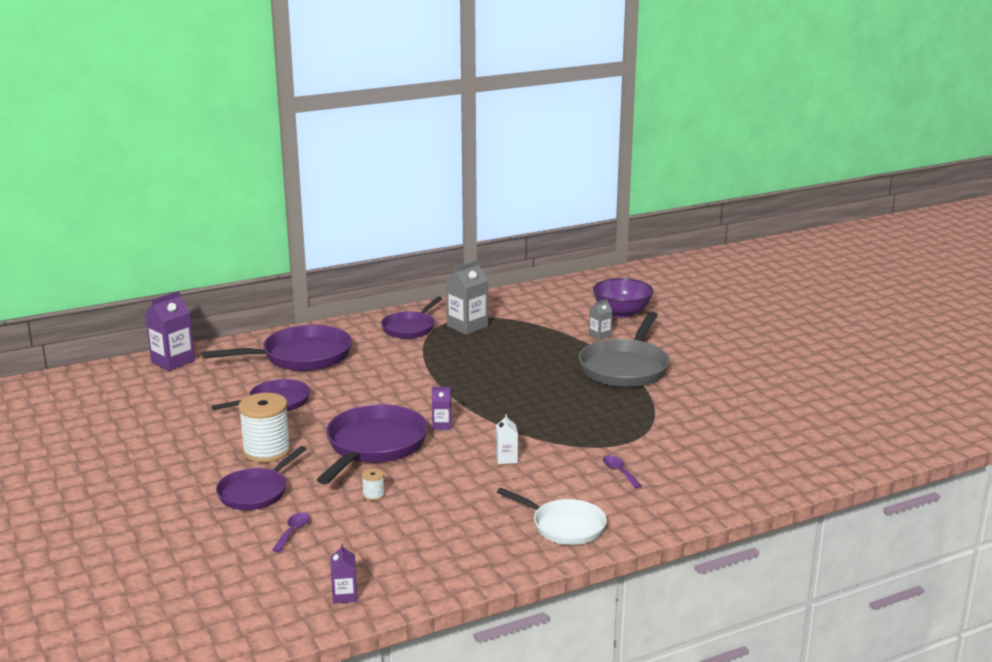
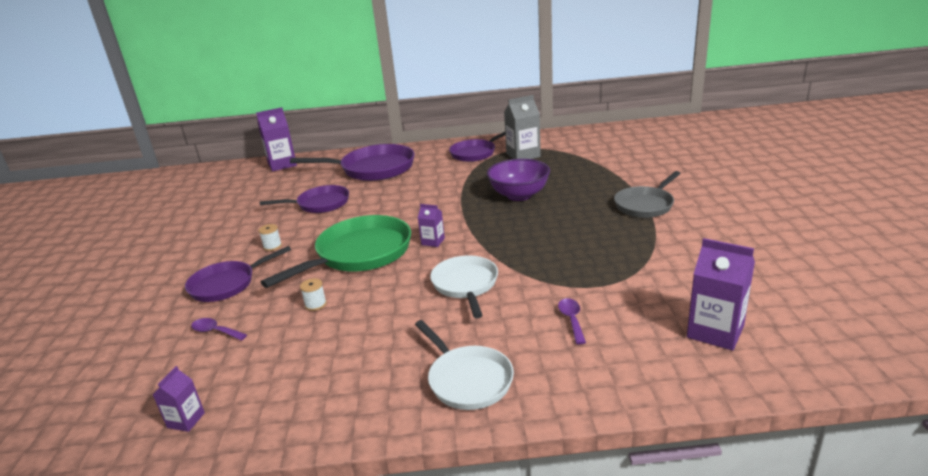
camera: 25 degrees right, 5 degrees up
(267, 451) = (272, 246): white spool -> white spool, size x0.43
(293, 532) = (215, 331): purple spoon -> purple spoon turned 105 degrees counterclockwise
(374, 446) = (359, 254): purple pan -> green pan
(506, 458) = (465, 285): white carton -> white pan
(600, 335) = (638, 172): grey carton -> none
(622, 313) = (671, 154): purple bowl -> purple bowl (519, 195)
(625, 368) = (645, 205): grey pan -> grey pan, size x0.64
(734, 463) = (715, 331): none -> purple carton

